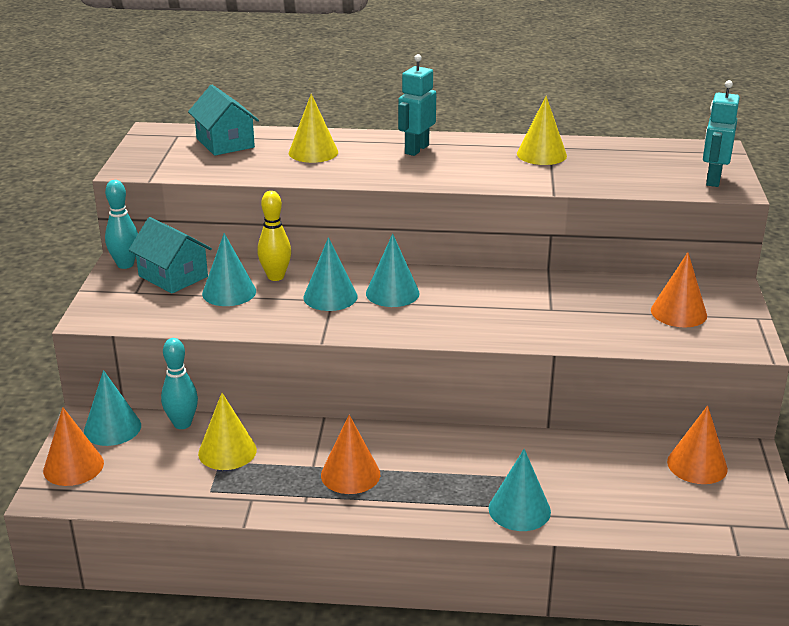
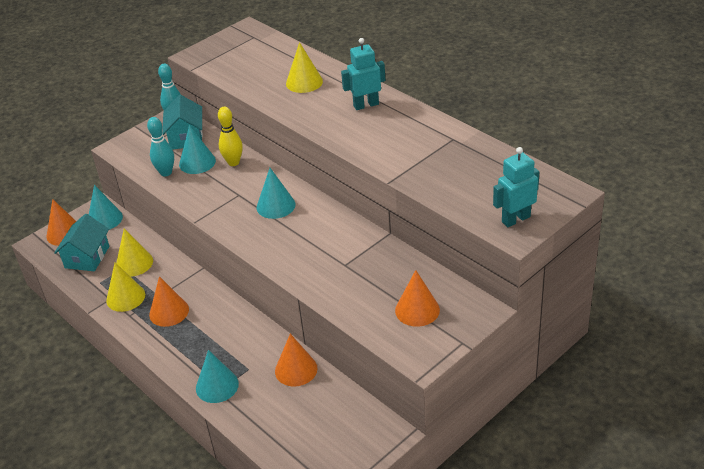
camera: 45 degrees right, 10 degrees up
(182, 424) = (136, 234): turquoise bowling pin -> turquoise bowling pin (166, 173)
(225, 143) = (269, 54): turquoise house -> turquoise house (87, 257)
(330, 297) = (241, 191): turquoise cone -> none
(541, 154) = (436, 143): yellow cone -> yellow cone (125, 297)
(697, 465) = (350, 421): orange cone -> orange cone (296, 369)

